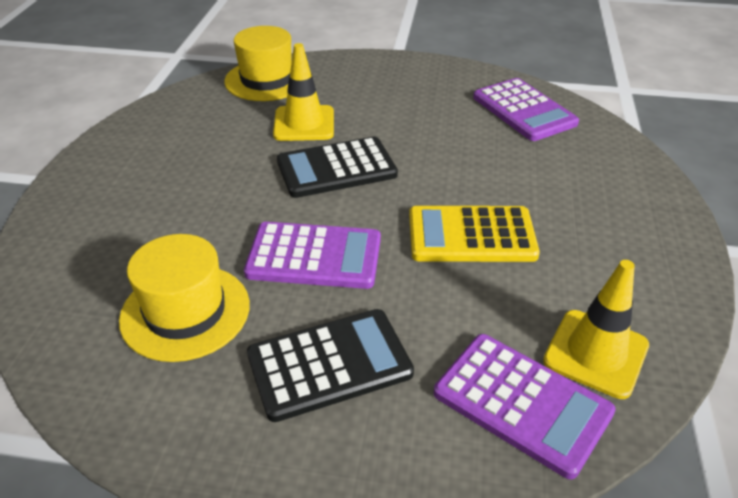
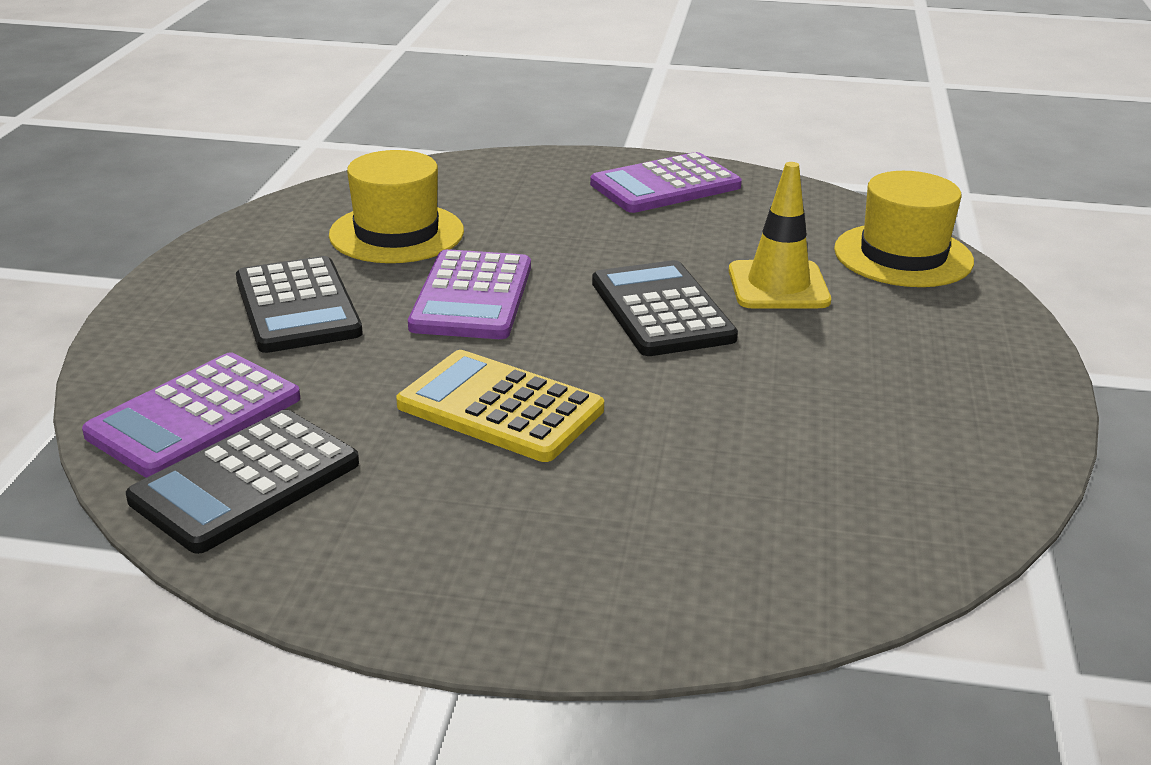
camera: 90 degrees right, 10 degrees down
(471, 235) = (500, 408): yellow calculator -> yellow calculator turned 60 degrees counterclockwise
(524, 110) = (886, 499): purple calculator -> purple calculator (665, 185)
(596, 353) = (246, 481): yellow traffic cone -> black calculator

